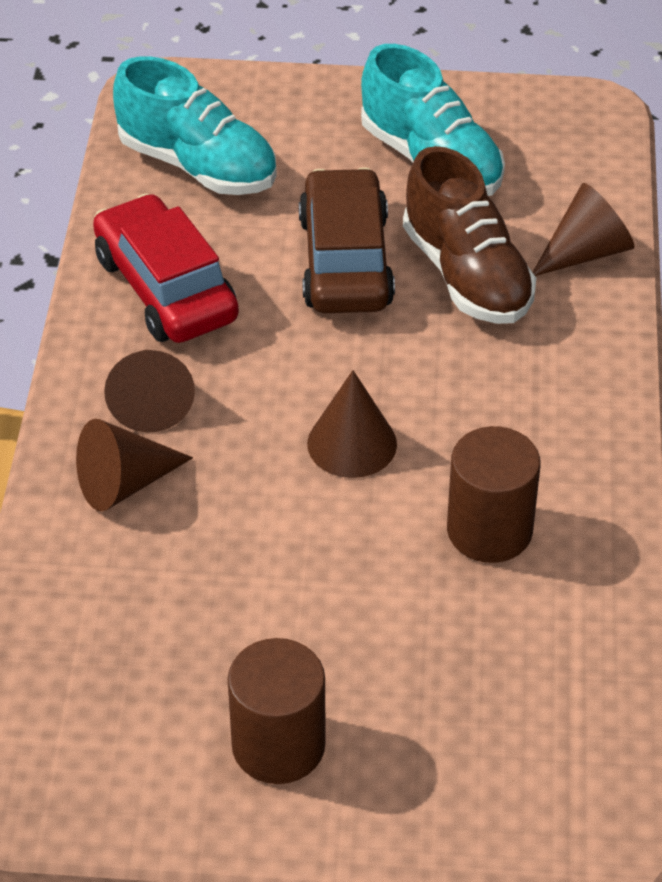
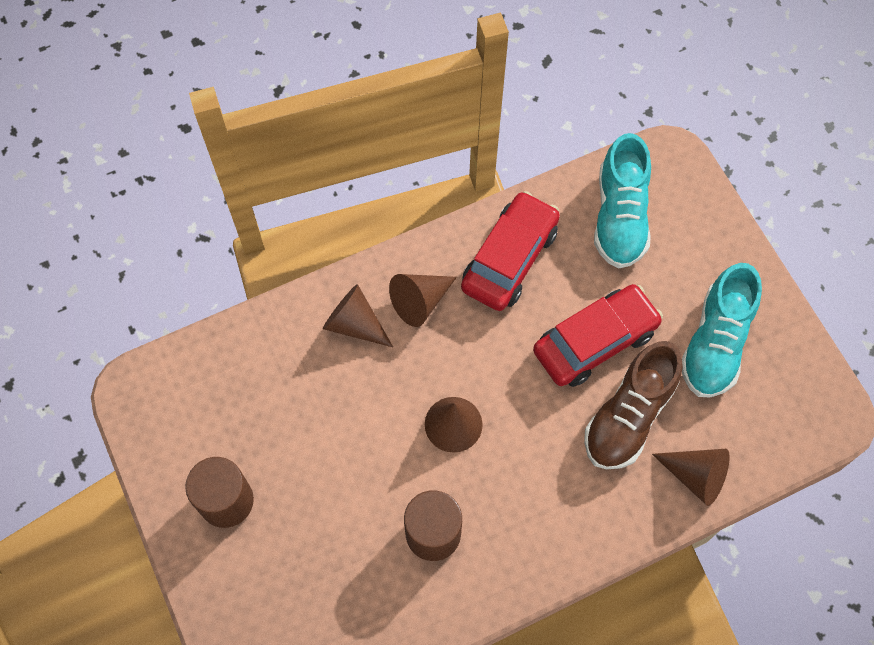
camera: 60 degrees right, 20 degrees up
(345, 261) = (595, 341): brown car -> red car

